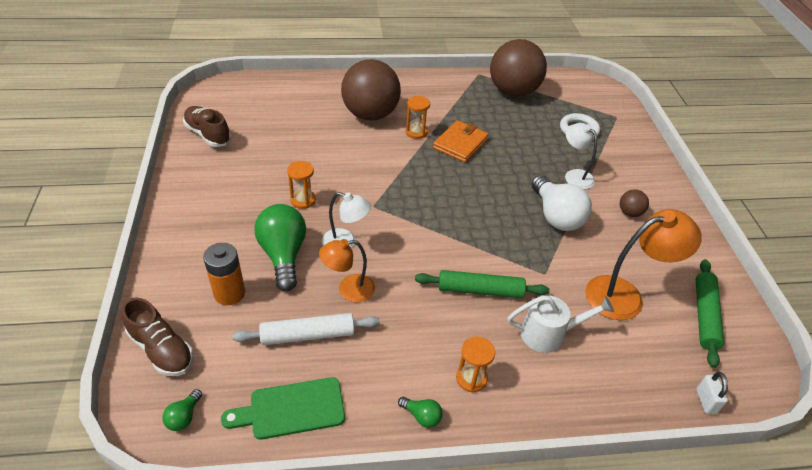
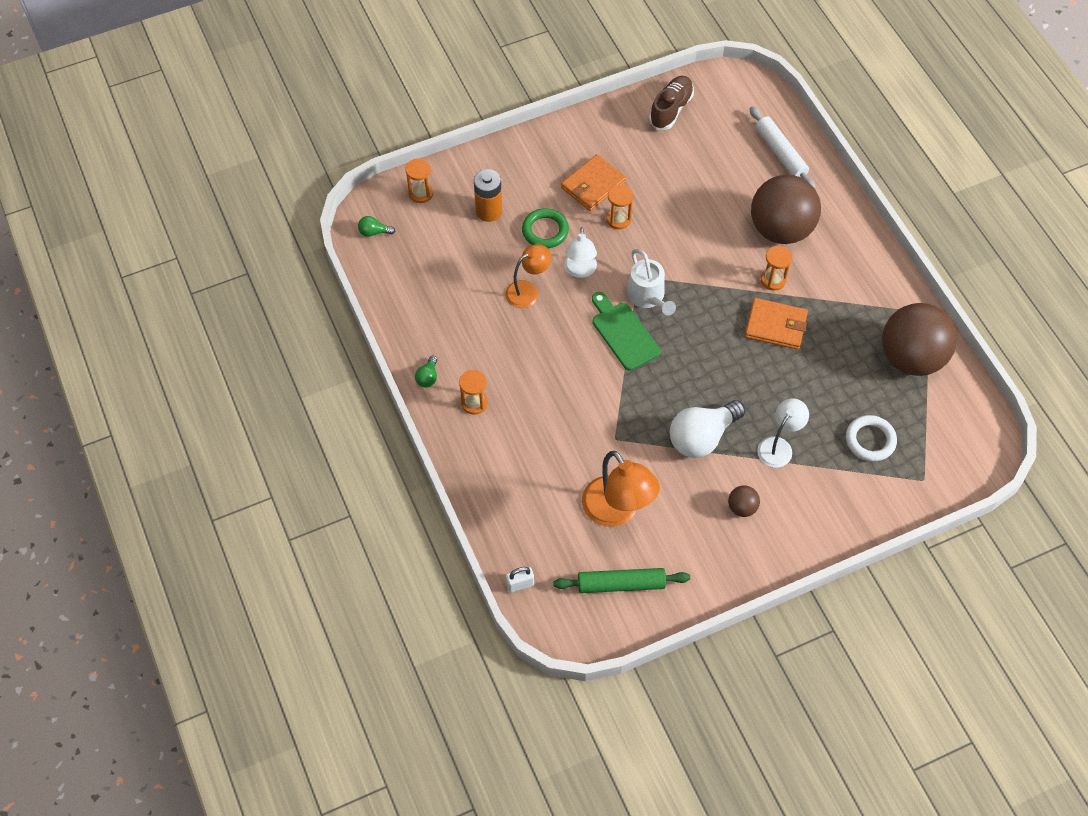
camera: 75 degrees right, 15 degrees up
(162, 349) = (421, 193): brown shoe -> orange hourglass
(253, 205) = (593, 185): none -> orange wallet
(283, 255) = (545, 231): green light bulb -> green ring
(291, 409) = (403, 292): green cutting board -> green cutting board (623, 333)
(307, 335) = (470, 279): white rolling pin -> white rolling pin (780, 153)
(348, 290) = (528, 291): orange lamp -> orange lamp turned 90 degrees clockwise
(480, 290) = (571, 389): green rolling pin -> none
(549, 334) = (543, 453): white watering can -> white watering can (648, 297)

